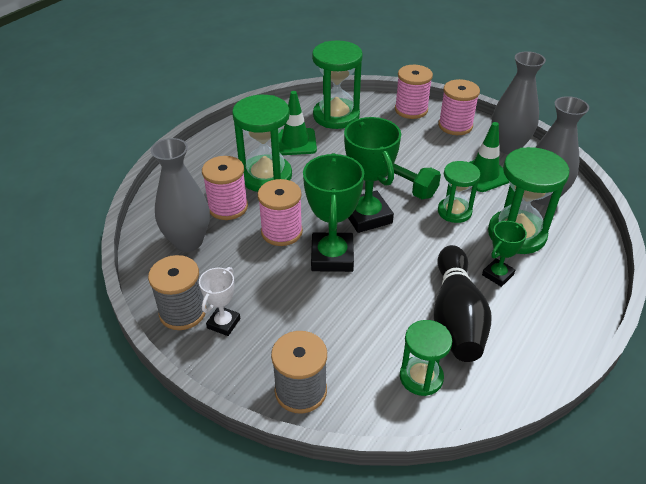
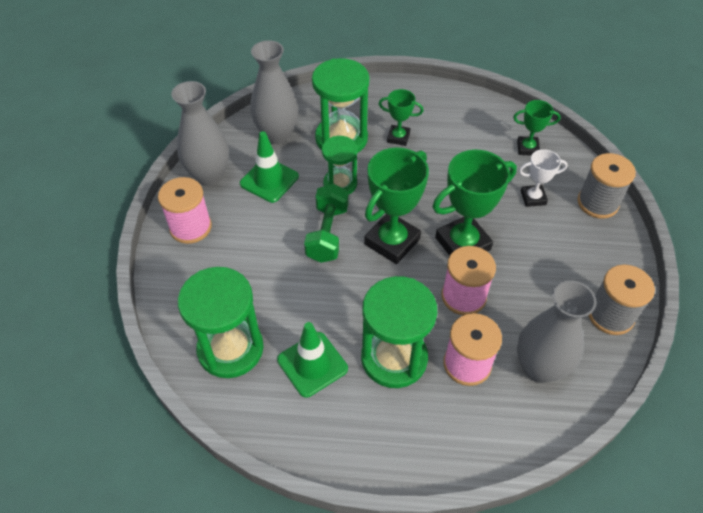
camera: 120 degrees left, 10 degrees up
(223, 323) = (593, 279): white trophy -> white trophy (533, 198)
(411, 110) = (176, 278): pink spool -> none
(421, 377) = (527, 148): green hourglass -> green trophy
(456, 317) = (460, 147): black bowling pin -> none

